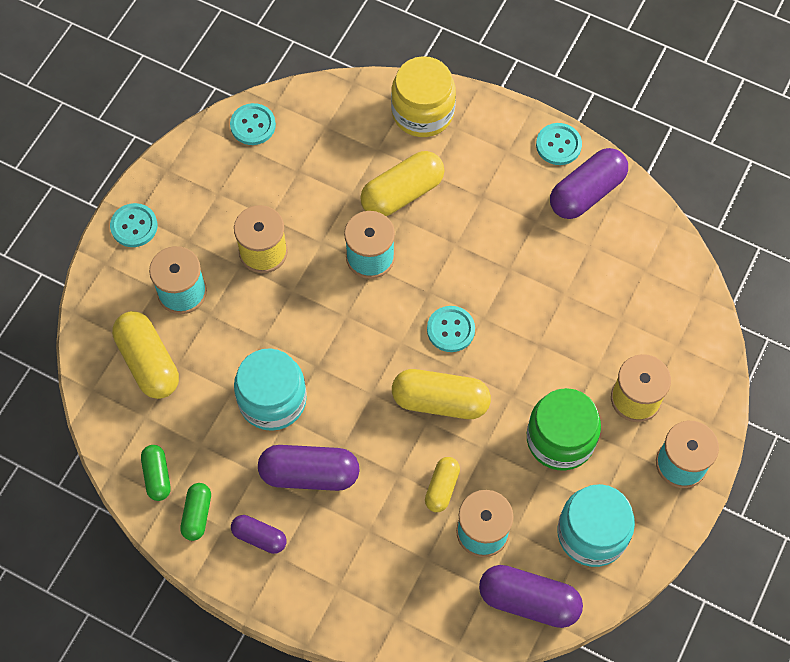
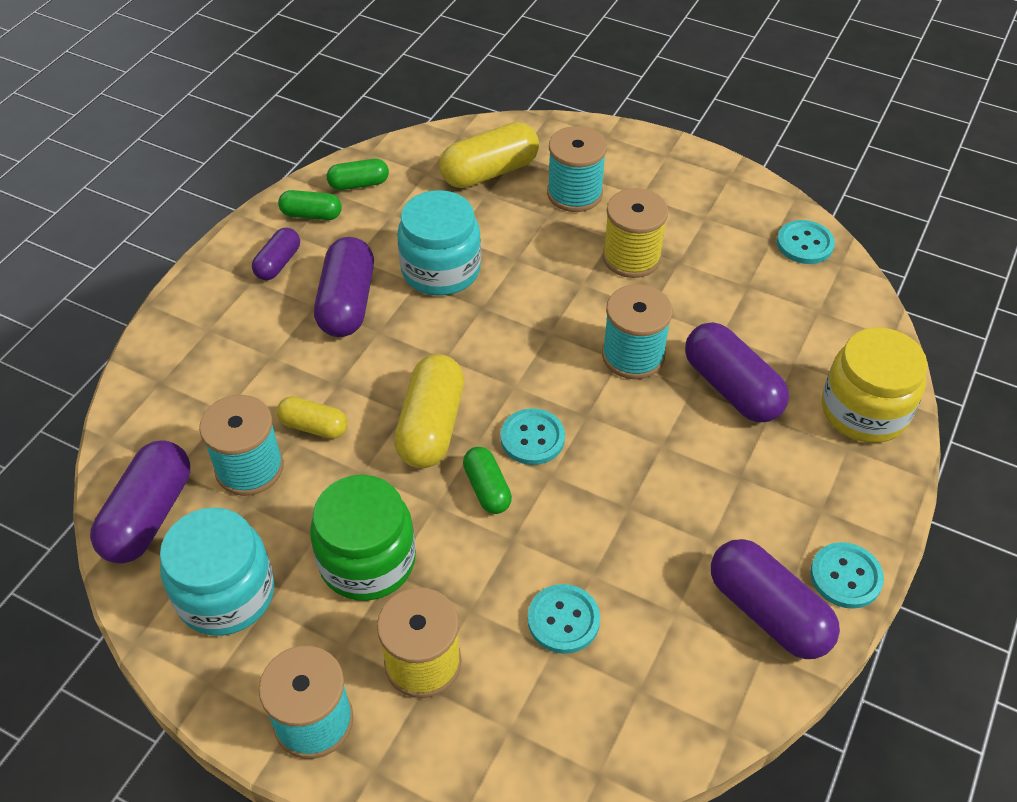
camera: 90 degrees right, 15 degrees down
(134, 226) = (653, 154): turquoise button -> turquoise button (563, 620)
(402, 193) = (732, 388): yellow capsule -> purple capsule
(496, 360) = (487, 488): none -> green capsule

